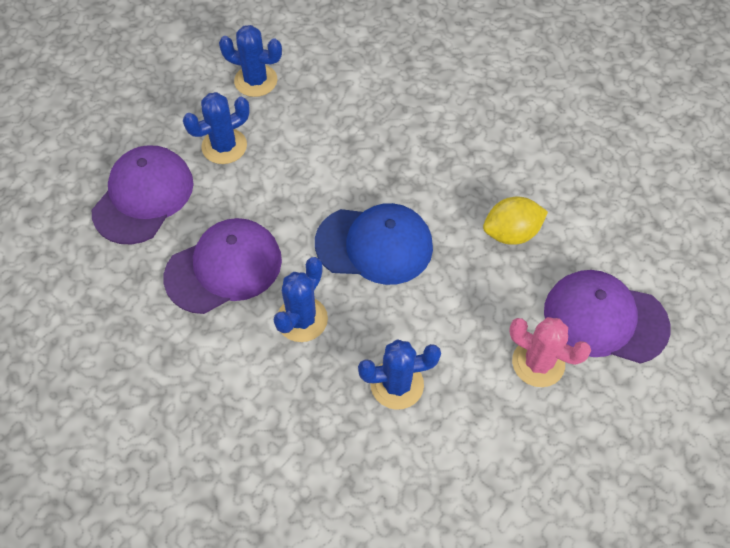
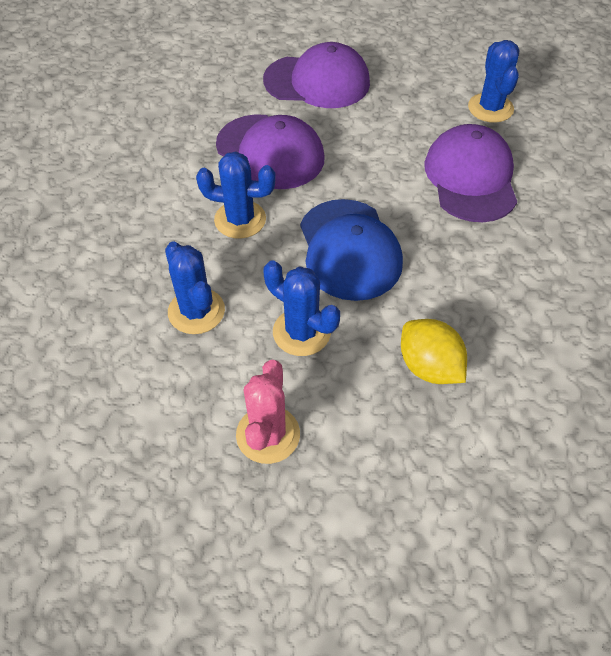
camera: 70 degrees right, 5 degrees down
(224, 146) = (400, 111): blue cactus -> blue cactus (301, 332)
(605, 319) = (357, 496): purple cap -> purple cap (470, 178)

